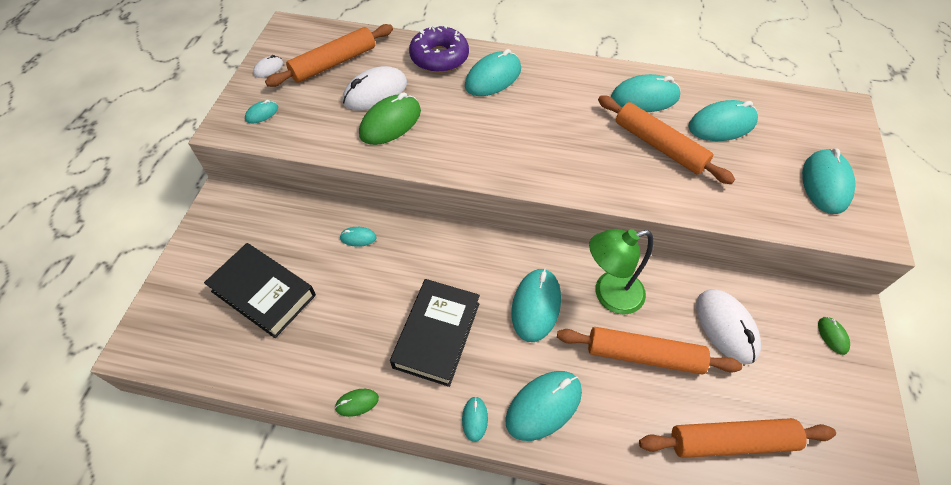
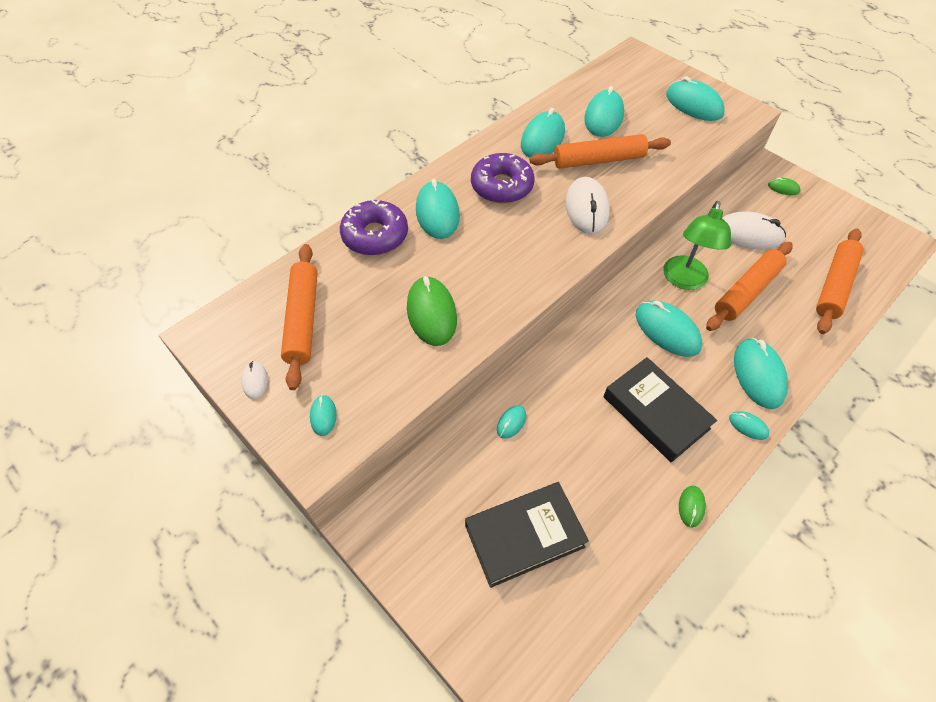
camera: 55 degrees left, 0 degrees up
(375, 92) = (379, 305): white mouse -> white mouse (586, 208)
(559, 99) = (502, 186): none -> purple donut

